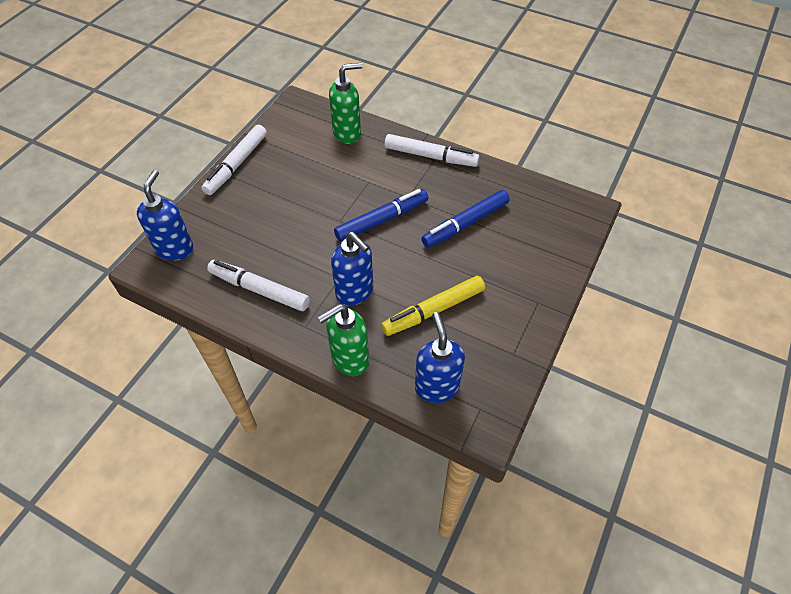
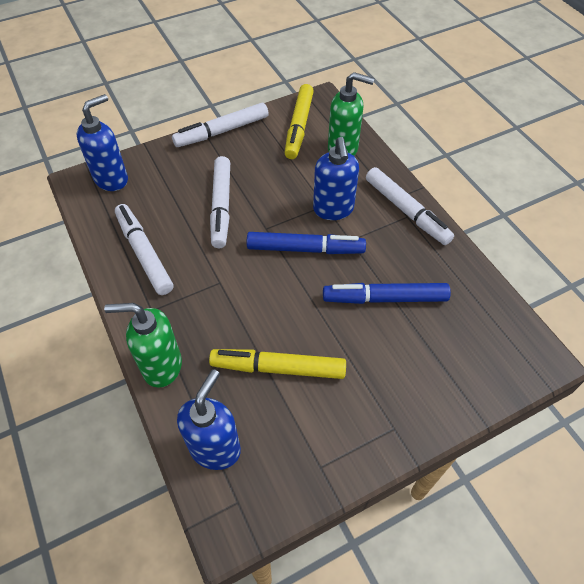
camera: 35 degrees right, 0 degrees up
(290, 222) = (221, 206): none -> white marker
(297, 132) = (299, 127): none -> yellow marker
(355, 292) = (221, 304): blue soap dispenser -> blue soap dispenser (333, 209)

